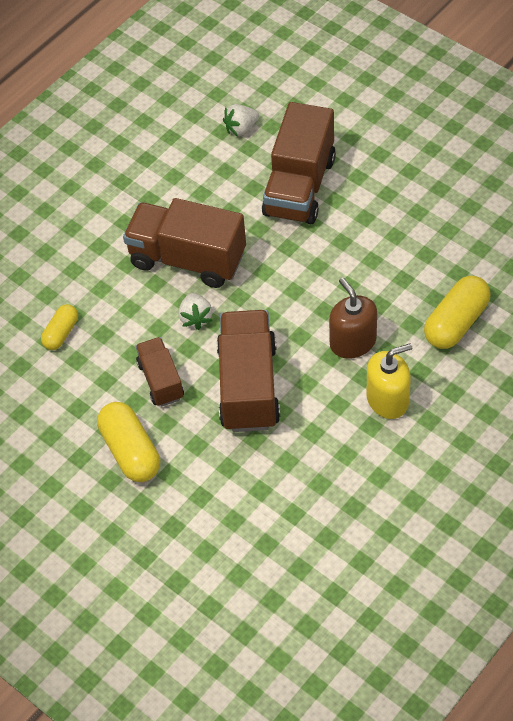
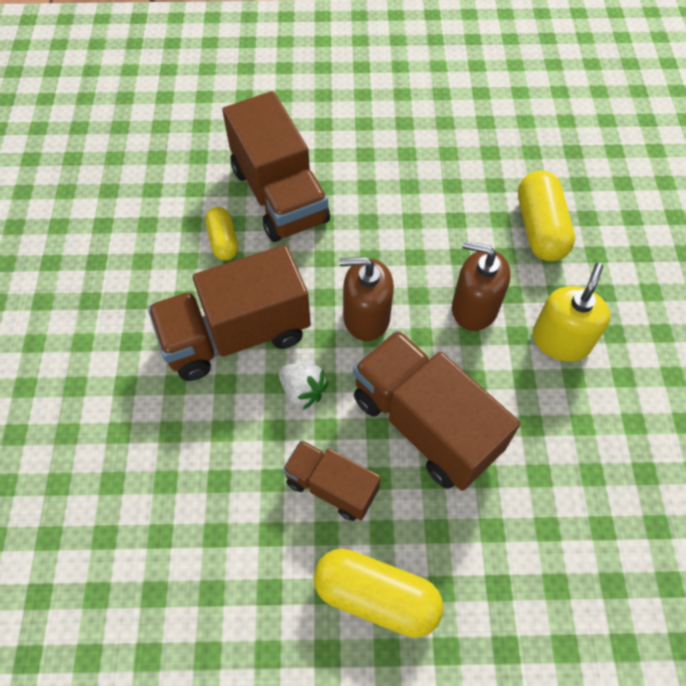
camera: 45 degrees left, 5 degrees up
(61, 333) = (169, 516): yellow capsule -> yellow capsule (223, 241)
(241, 128) = (170, 175): white strawberry -> none
(277, 301) = (366, 317): none -> brown soap dispenser

